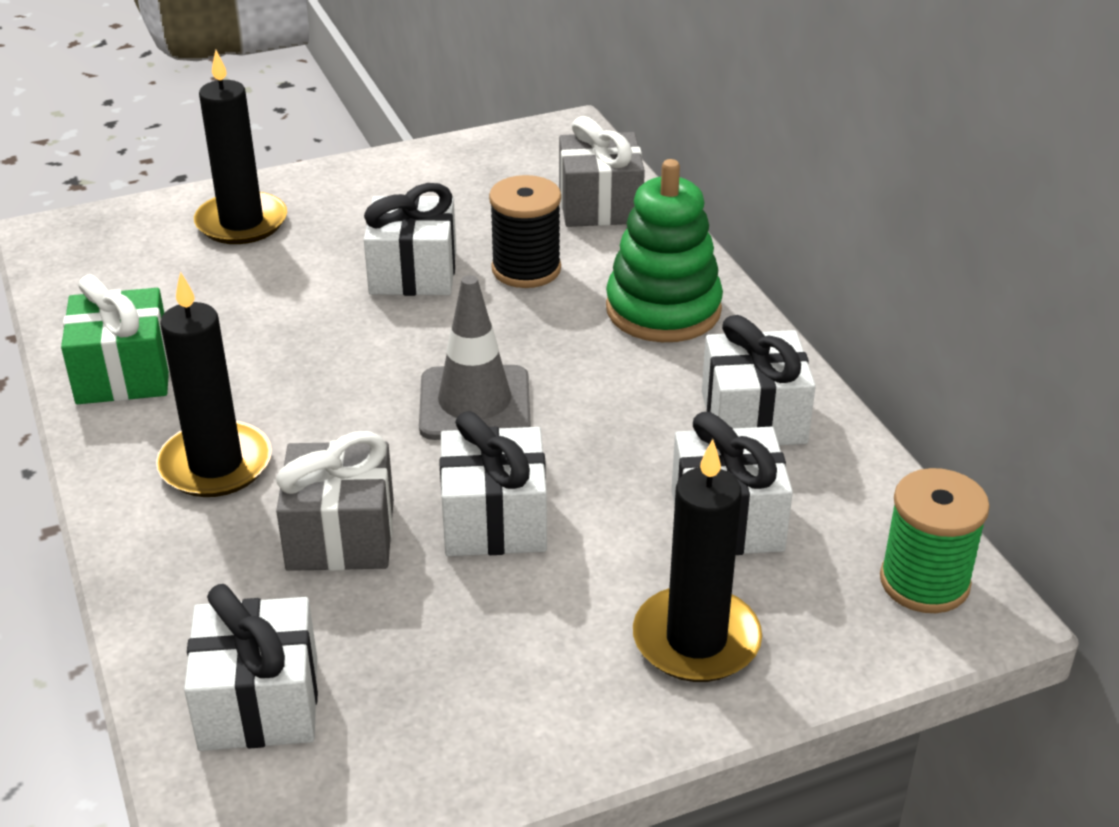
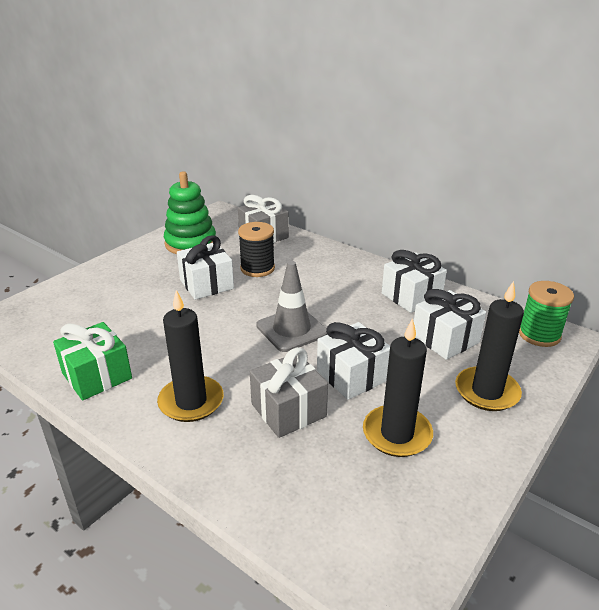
camera: 30 degrees left, 5 degrees down
(241, 222) = (97, 287): black candle -> black candle (397, 434)
(259, 703) = (330, 510): white gift -> none
(663, 309) = (332, 267): green stacking toy -> green stacking toy (190, 243)

